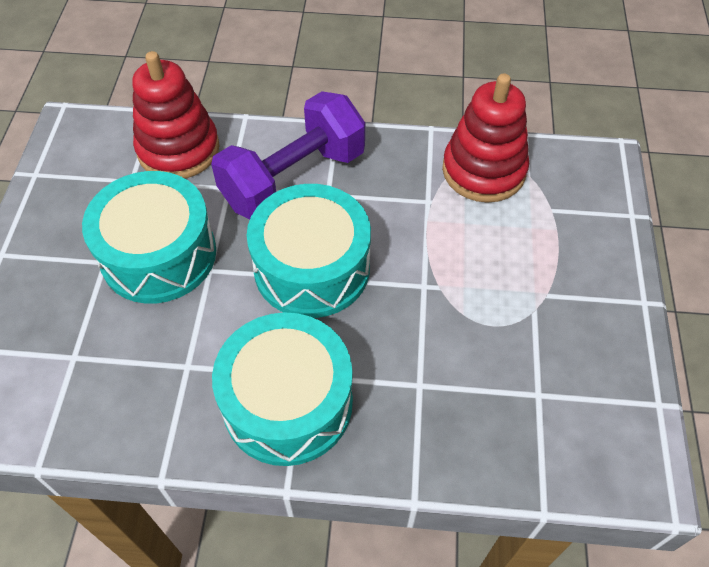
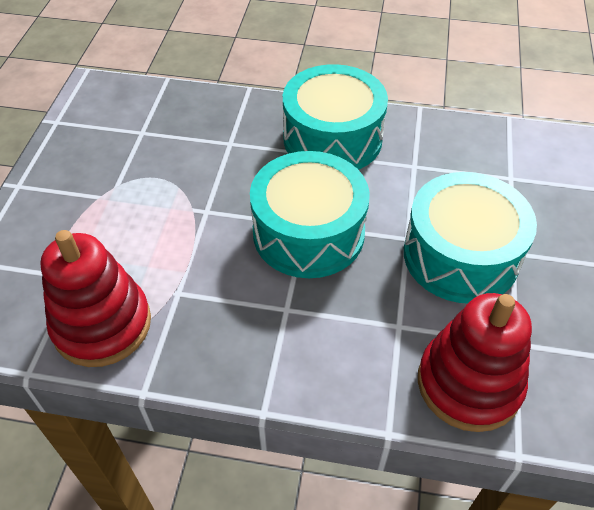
camera: 175 degrees left, 5 degrees down
(293, 179) = (324, 330): purple dumbbell -> none

